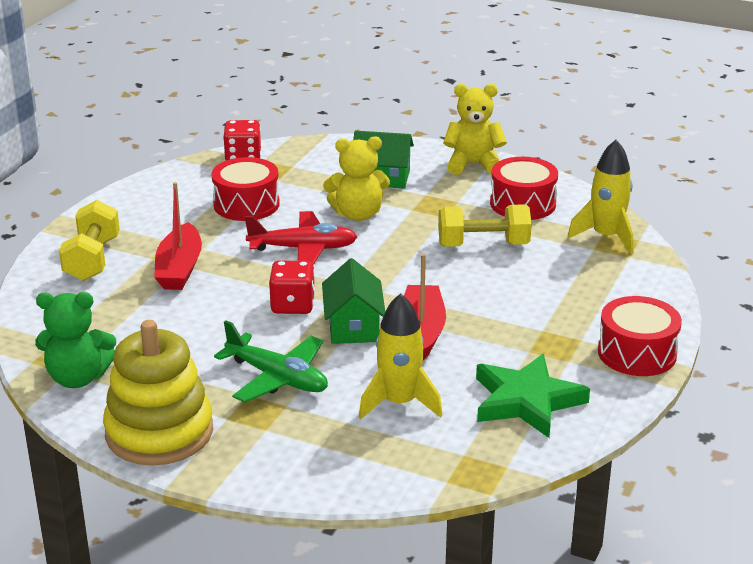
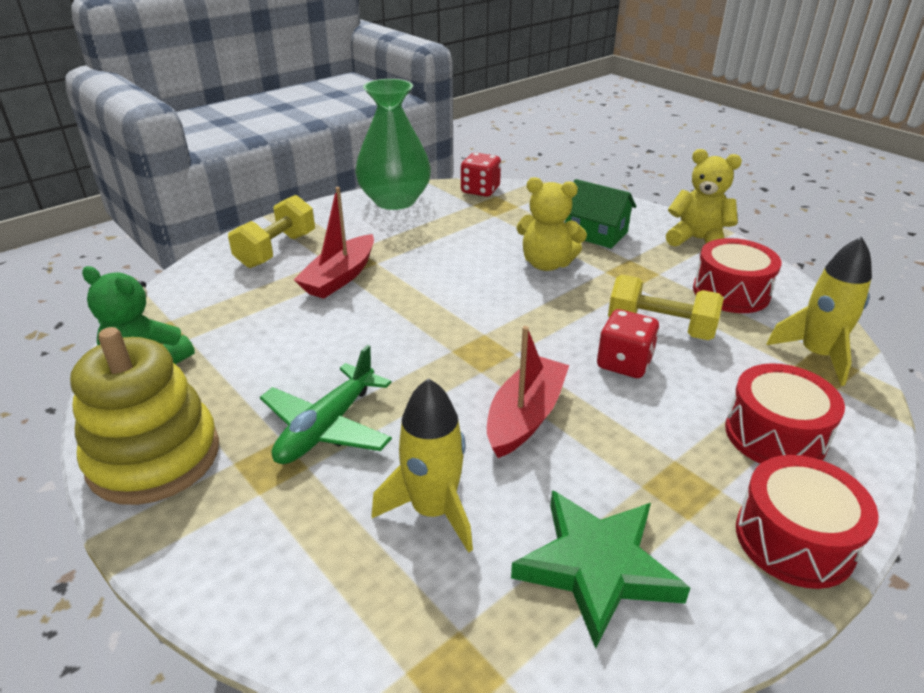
camera: 25 degrees right, 5 degrees up
(165, 186) = (395, 200): none -> green vase
(246, 204) = (450, 231): red drum -> red drum (775, 435)
(277, 378) = (327, 427): green plane -> green plane turned 60 degrees clockwise
(292, 305) = (411, 343): red dice -> red dice (624, 363)
(303, 249) = (468, 286): red plane -> none
(353, 326) = (454, 386): green house -> none

